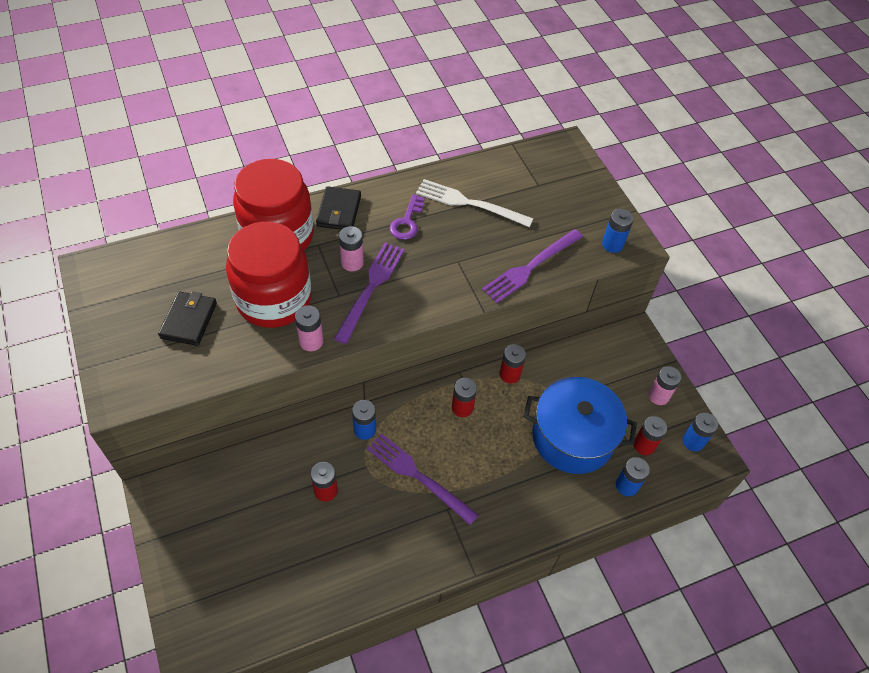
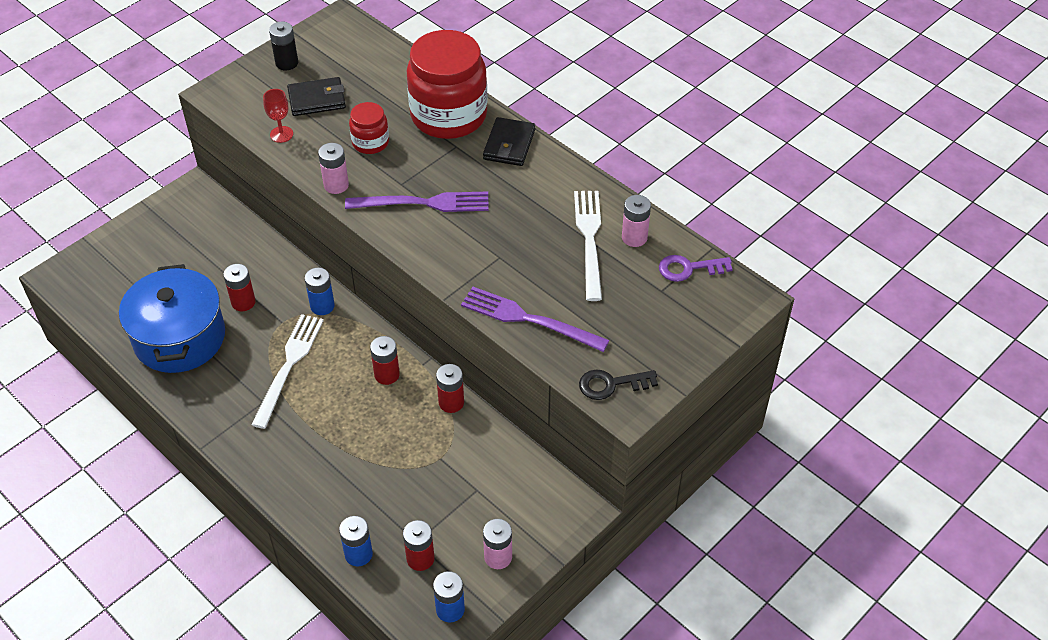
camera: 70 degrees right, 5 degrees down
(119, 328) = (287, 63): none -> black battery
(216, 362) = (281, 134): none -> red goblet
(274, 299) = (370, 142): red jar -> red jar, size x0.48
(339, 211) = (509, 145): black wallet -> black wallet turned 60 degrees counterclockwise
(352, 263) = (447, 178): pink battery -> pink battery (634, 237)
(407, 222) = (529, 199): purple key -> purple key (689, 268)
(418, 476) = (289, 366): purple fork -> white fork
(572, 437) = (397, 485): blue pot -> blue pot (179, 337)
(612, 244) = (611, 384): blue battery -> black key

